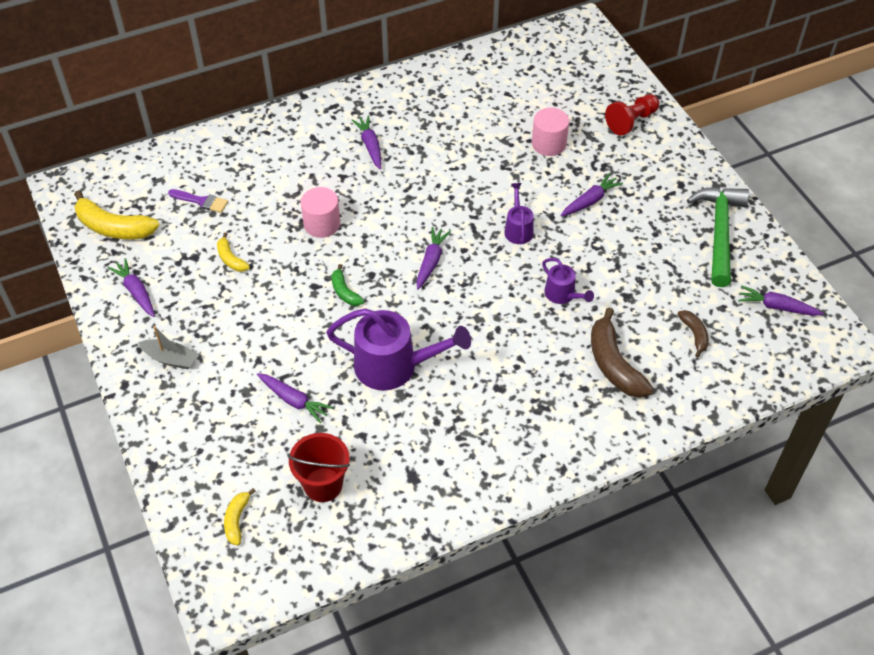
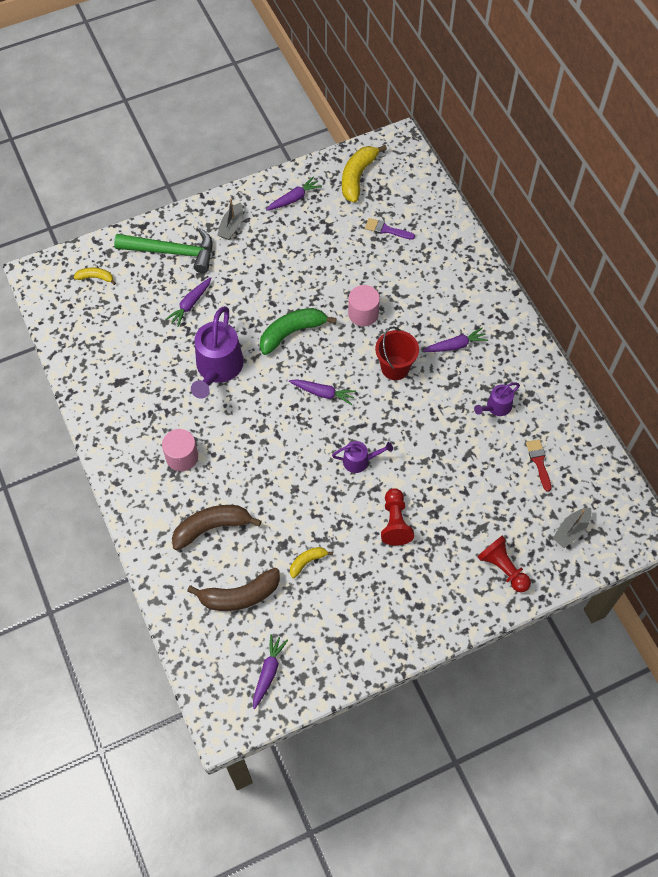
camera: 90 degrees right, 10 degrees up
(201, 201) = (386, 230): purple brush -> purple brush turned 90 degrees clockwise
(231, 259) = (326, 254): yellow banana -> yellow banana (307, 562)
(323, 484) = (118, 326): red bucket -> red bucket (395, 368)
(344, 292) = (291, 332): green banana -> green banana, size x1.88
(512, 90) = (539, 462): none -> red brush
(548, 144) = (467, 491): pink cylinder -> pink cylinder (182, 457)
(562, 295) = (286, 492): purple watering can -> purple watering can (496, 407)
(585, 72) = (571, 530): none -> grey boat
(590, 201) = (395, 522): purple carrot -> red pawn
(694, 334) = (240, 596): brown banana -> brown banana, size x1.88
(719, 232) = (358, 633): green hammer -> green hammer (172, 252)

